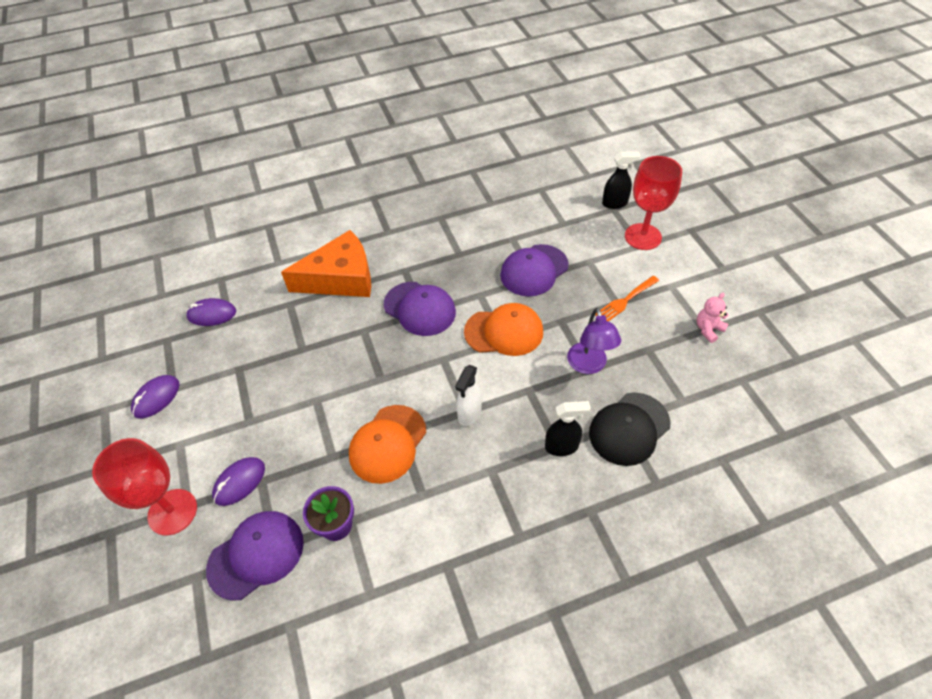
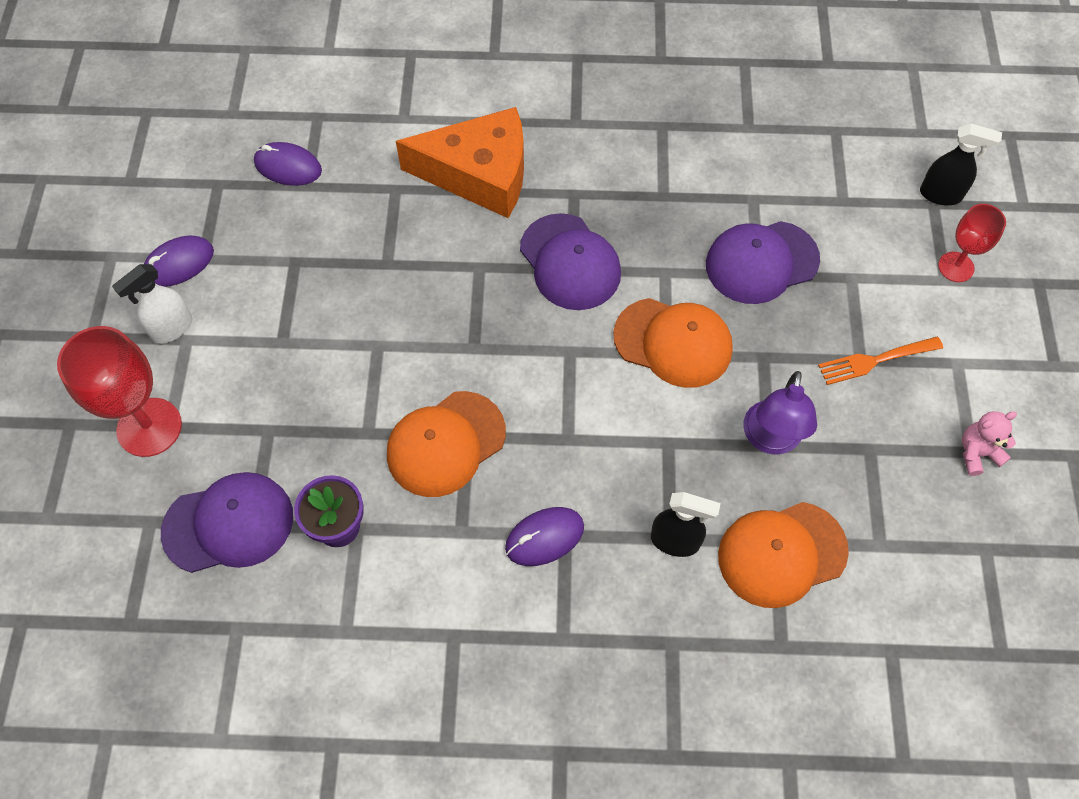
camera: 20 degrees right, 10 degrees up
(239, 482) = (241, 421): purple mouse -> purple mouse (544, 537)
(469, 413) = (571, 444): white spray bottle -> white spray bottle (172, 329)
(629, 429) = (781, 554): black cap -> orange cap
(643, 237) = (956, 267): red goblet -> red goblet, size x0.60

